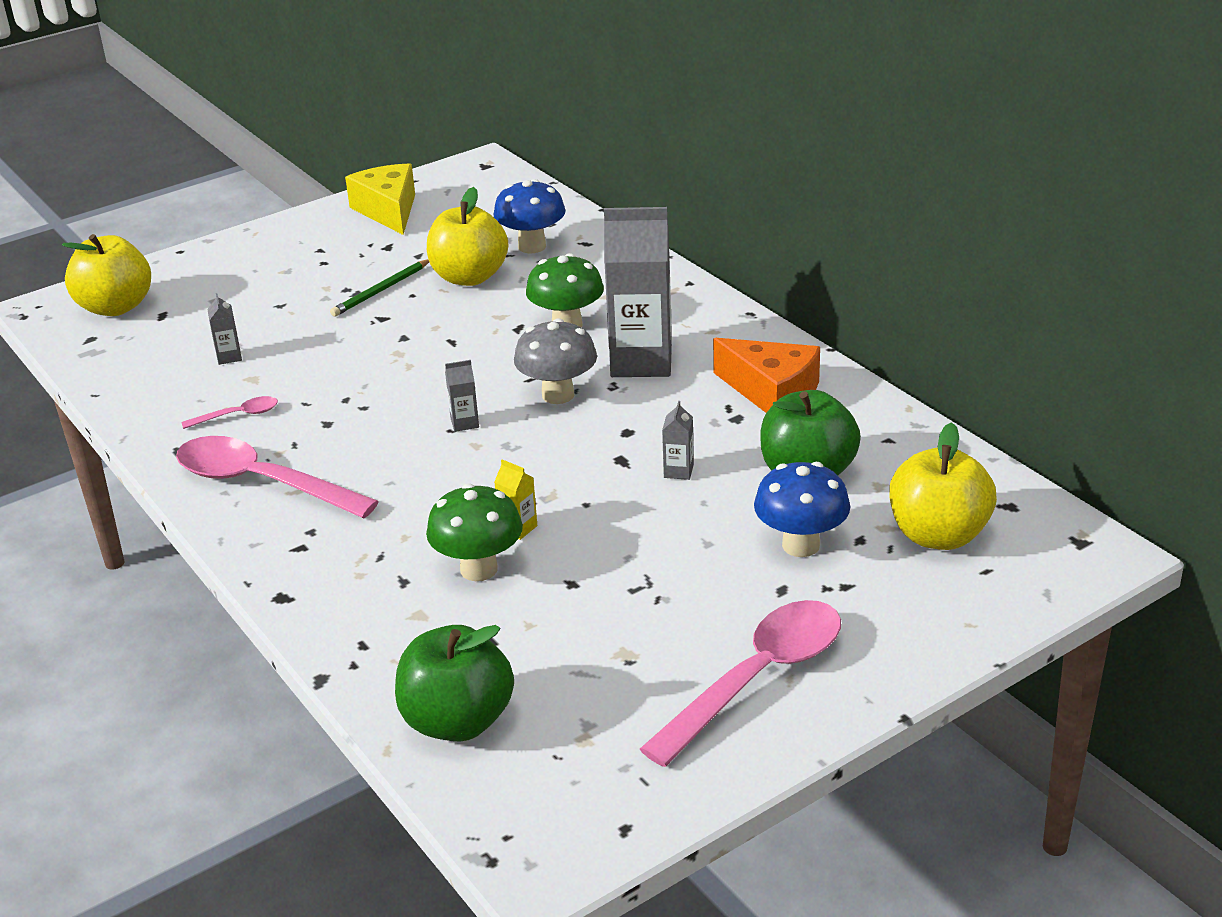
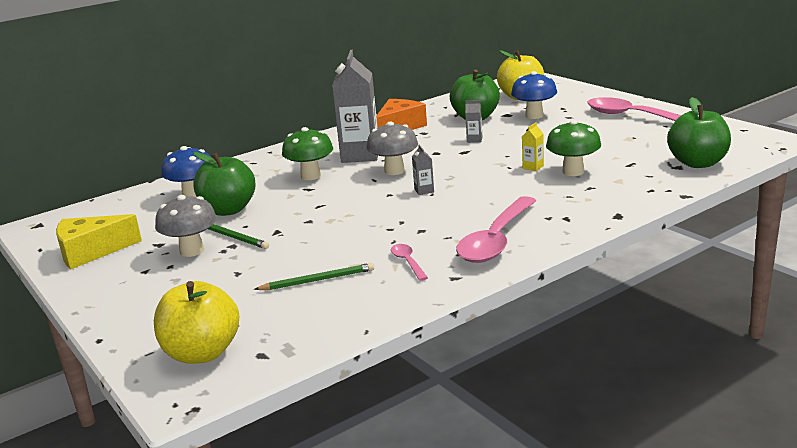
camera: 90 degrees left, 10 degrees down
(229, 357) = (317, 280): grey carton -> green pencil
(356, 270) = (192, 251): none -> grey mushroom
(469, 277) = (228, 210): yellow apple -> green apple

